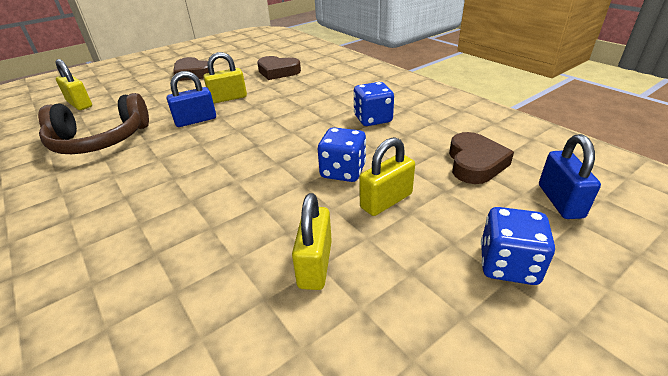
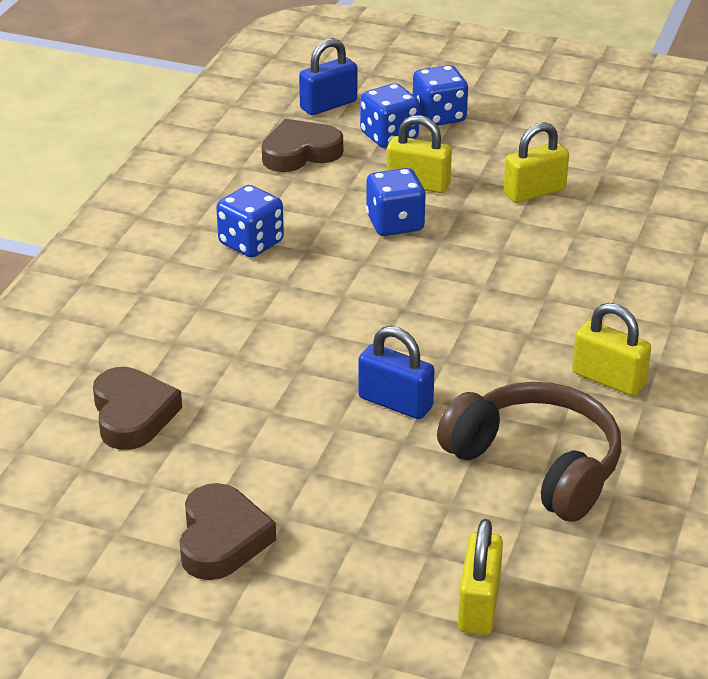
camera: 125 degrees left, 0 degrees up
(228, 98) = (295, 413): yellow padlock -> yellow padlock (608, 379)
(479, 215) = (389, 136): none -> blue dice

